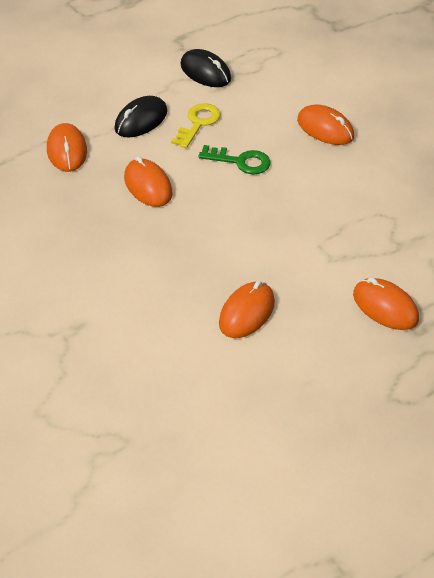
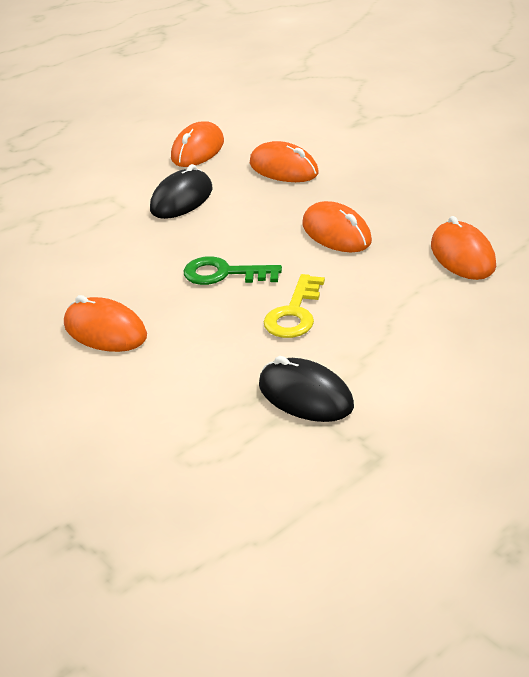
camera: 175 degrees right, 10 degrees down
(141, 120) = (380, 306): black mouse -> black mouse (181, 199)
(385, 307) = (59, 170): orange mouse -> orange mouse (283, 168)

